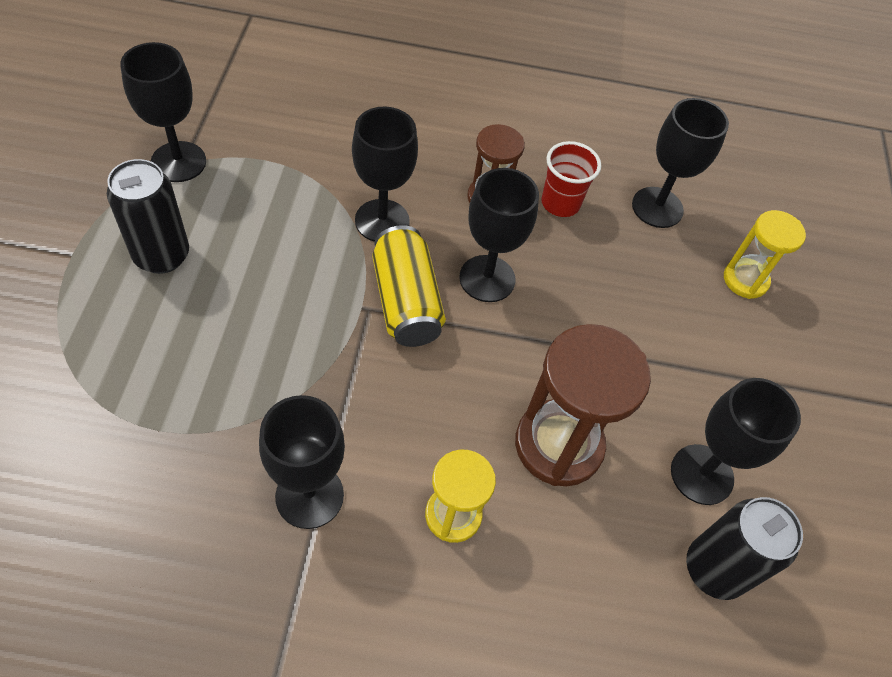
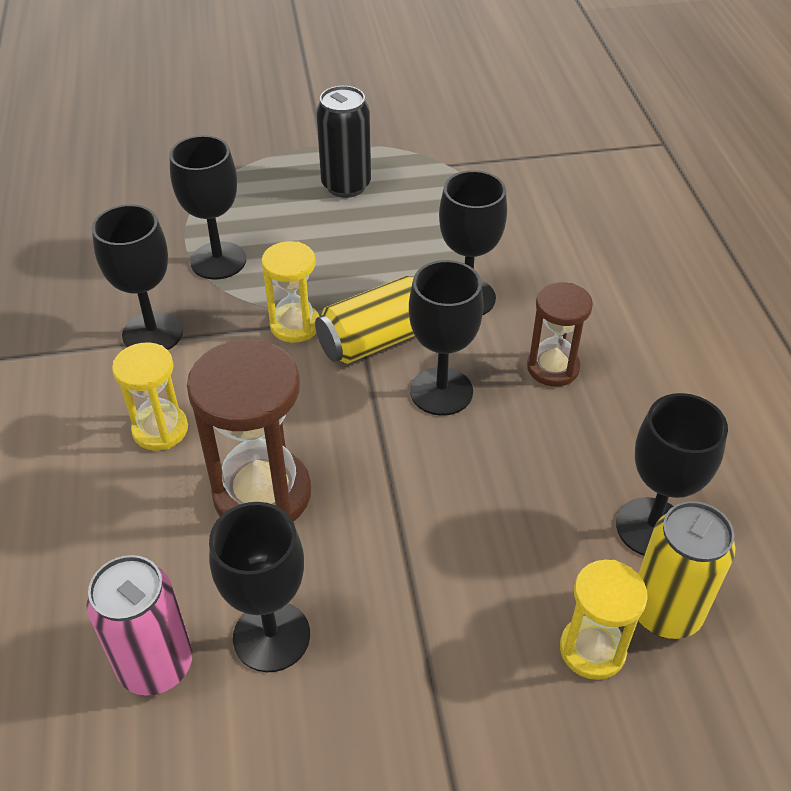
camera: 80 degrees right, 10 degrees down
(178, 162) = (449, 162): black goblet -> black goblet (218, 261)
(357, 362) = (295, 325): none -> yellow hourglass
(560, 203) = (589, 430): red cup -> none
(714, 569) = (156, 665): black can -> pink can
(724, 230) = (665, 612): none -> yellow can

